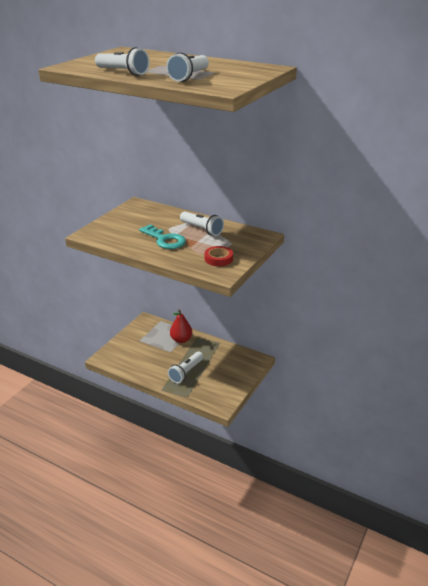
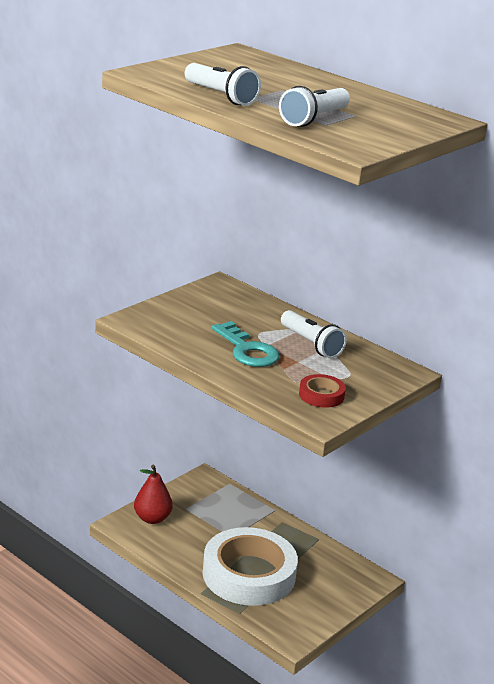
camera: 10 degrees right, 5 degrees down
(181, 340) = (255, 521): red pear -> red pear (152, 518)
(186, 372) = (249, 574): white flashlight -> white tape

